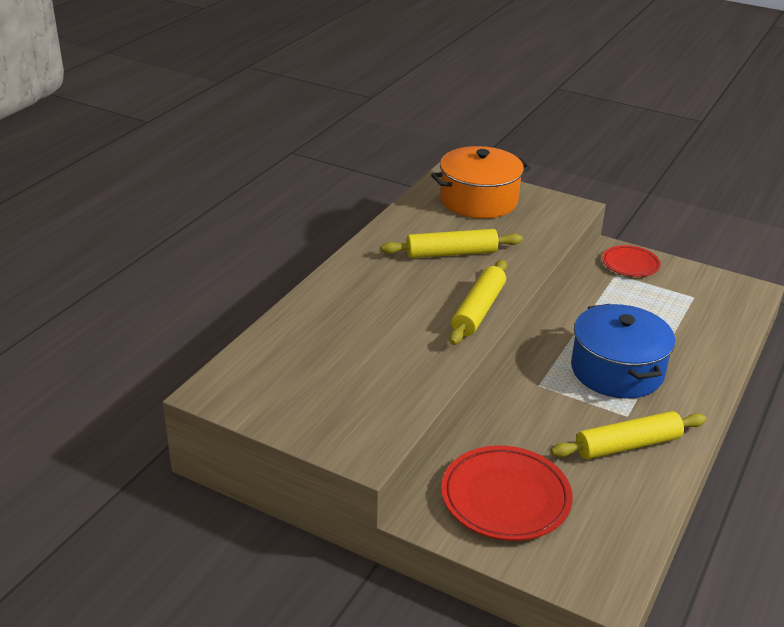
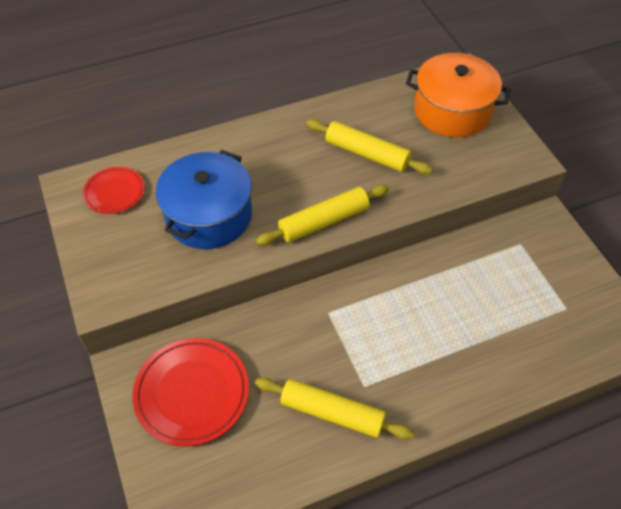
camera: 40 degrees right, 20 degrees up
(617, 370) = (406, 339): blue pot -> blue pot (208, 215)
(630, 264) = (546, 241): red plate -> red plate (114, 193)

